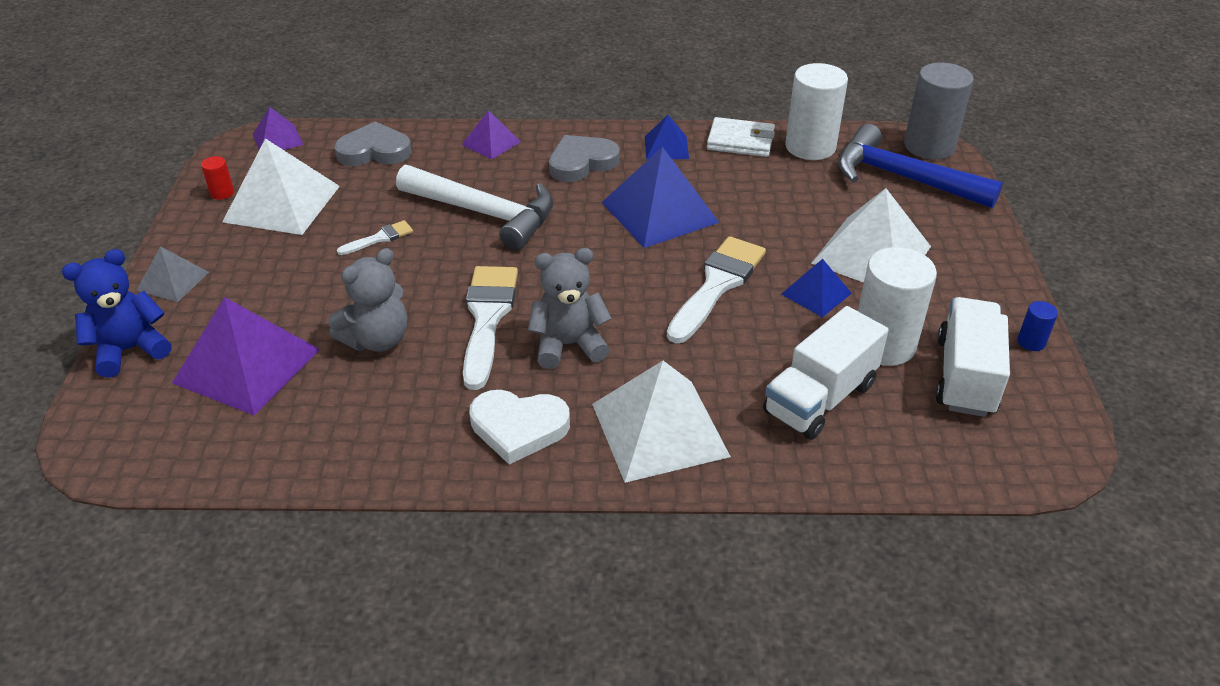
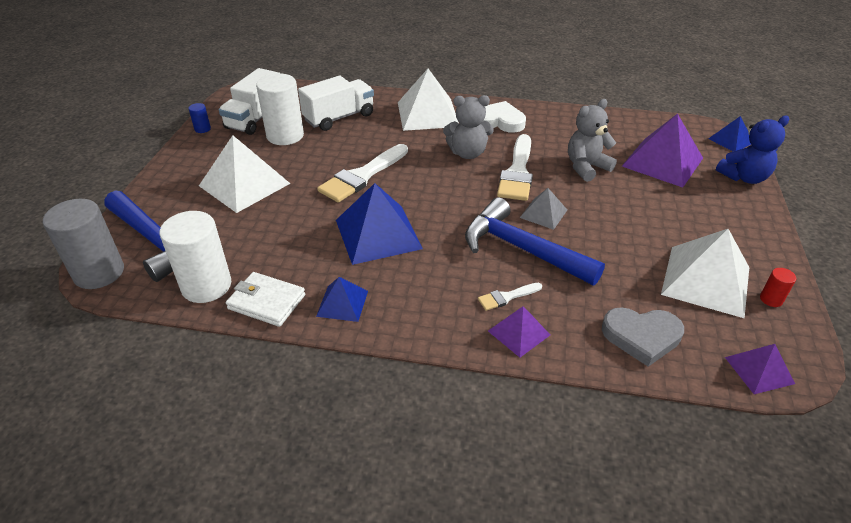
camera: 170 degrees left, 0 degrees up
(173, 281) = (751, 219): grey pyramid -> grey pyramid (543, 213)
(380, 238) = (605, 236): white brush -> white brush (506, 297)
(485, 214) = (521, 249): white hammer -> blue hammer
(581, 163) = (430, 294): grey heart -> none
(816, 293) = (302, 165): blue pyramid -> blue pyramid (731, 140)

